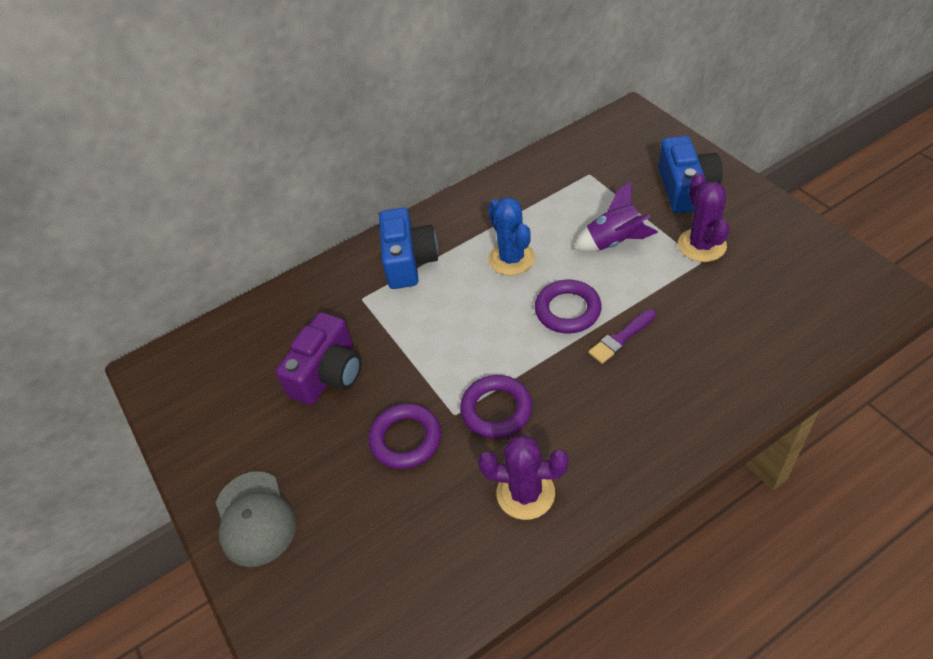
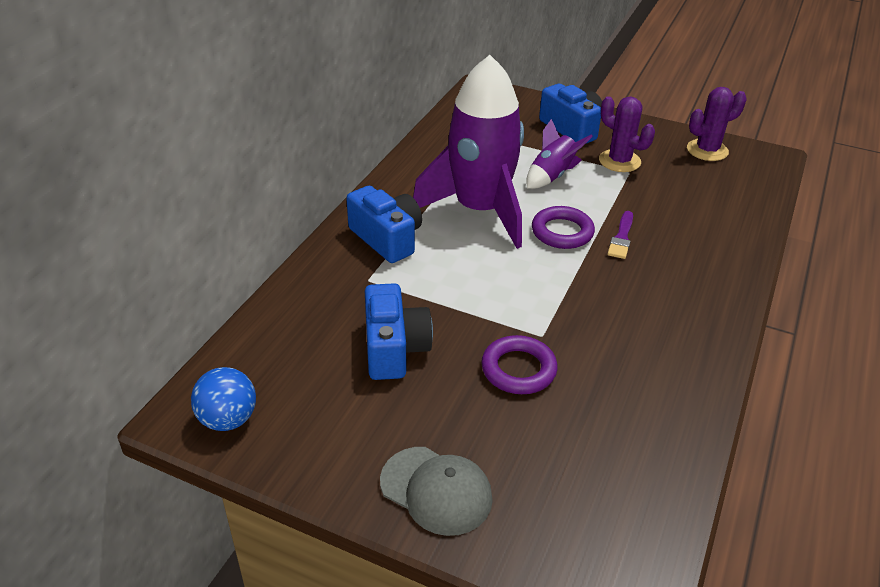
camera: 40 degrees left, 10 degrees down
(172, 385) = (228, 419): none -> blue ball
(328, 374) = (394, 348): purple camera -> blue camera
(496, 410) = (574, 319): purple ring -> none
(511, 259) = (479, 210): blue cactus -> purple rocket
(525, 493) = (655, 367): purple cactus -> purple cactus (707, 150)

